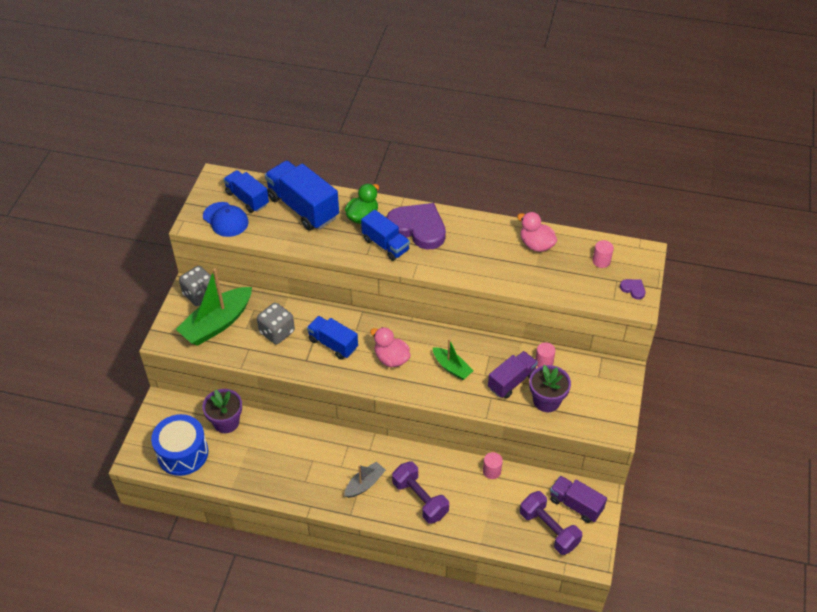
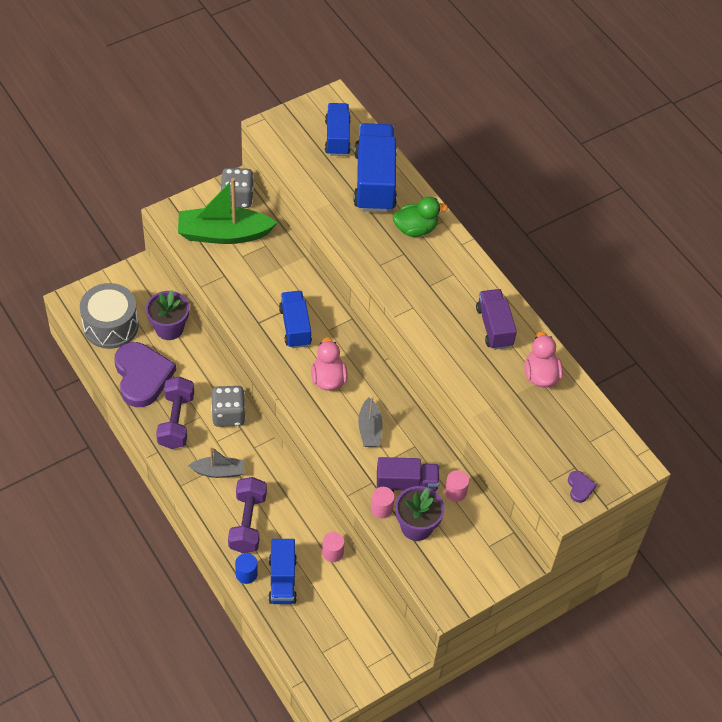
camera: 40 degrees right, 5 degrees up
(182, 453) = (111, 326): blue drum -> grey drum
(225, 219) = (299, 143): blue cap -> none
(277, 332) = (262, 280): grey dice -> grey dice (228, 415)
(385, 245) = (405, 269): blue truck -> blue truck (282, 580)
(418, 228) = (452, 276): purple heart -> purple heart (142, 376)
(452, 367) = (369, 429): green boat -> grey boat
(456, 531) = (246, 574): none -> blue cylinder
(549, 529) = (323, 642): purple dumbbell -> purple dumbbell (176, 421)
(575, 505) = (369, 643): purple truck -> purple truck (494, 327)
(601, 261) = (583, 438): pink cylinder -> pink cylinder (381, 508)

